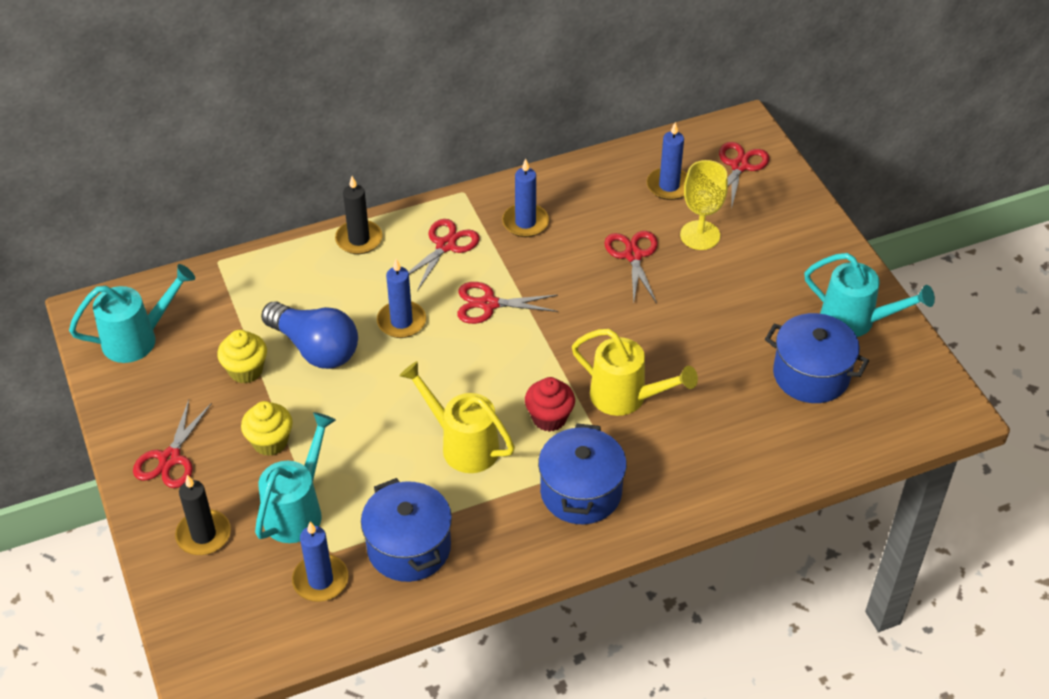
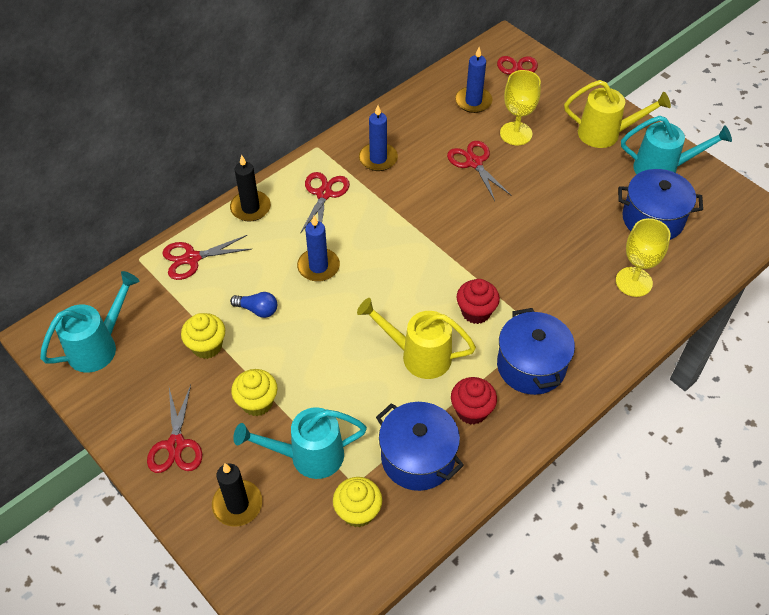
camera: 20 degrees left, 5 degrees up
(297, 510) = (309, 456): turquoise watering can -> turquoise watering can turned 105 degrees counterclockwise
(315, 348) = (257, 310): blue light bulb -> blue light bulb, size x0.49
(320, 580) = (358, 511): blue candle -> yellow cupcake
(489, 304) = (382, 232): red scissors -> red scissors (192, 258)
(491, 518) = (471, 411): none -> red cupcake
(625, 397) = (526, 277): yellow watering can -> yellow watering can (605, 134)
(748, 437) = (634, 282): none -> yellow goblet

